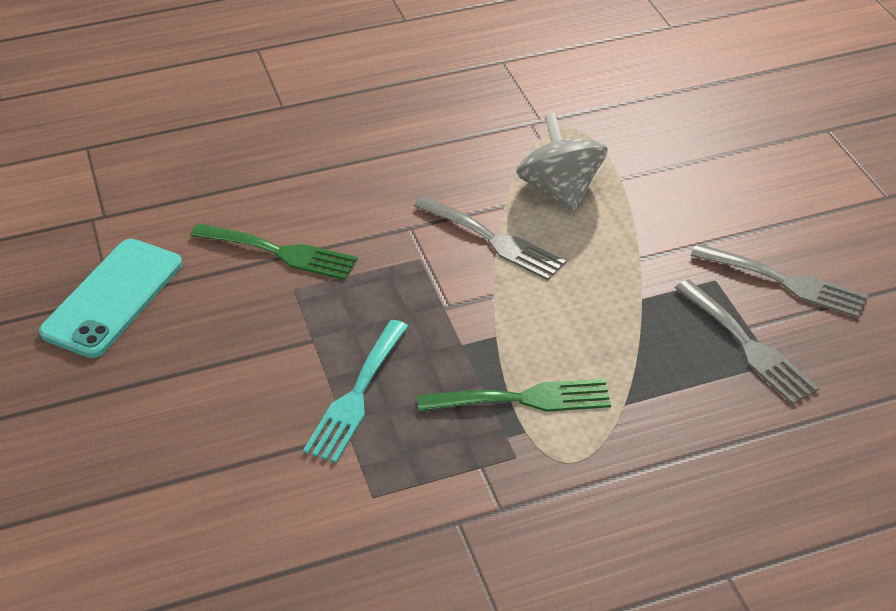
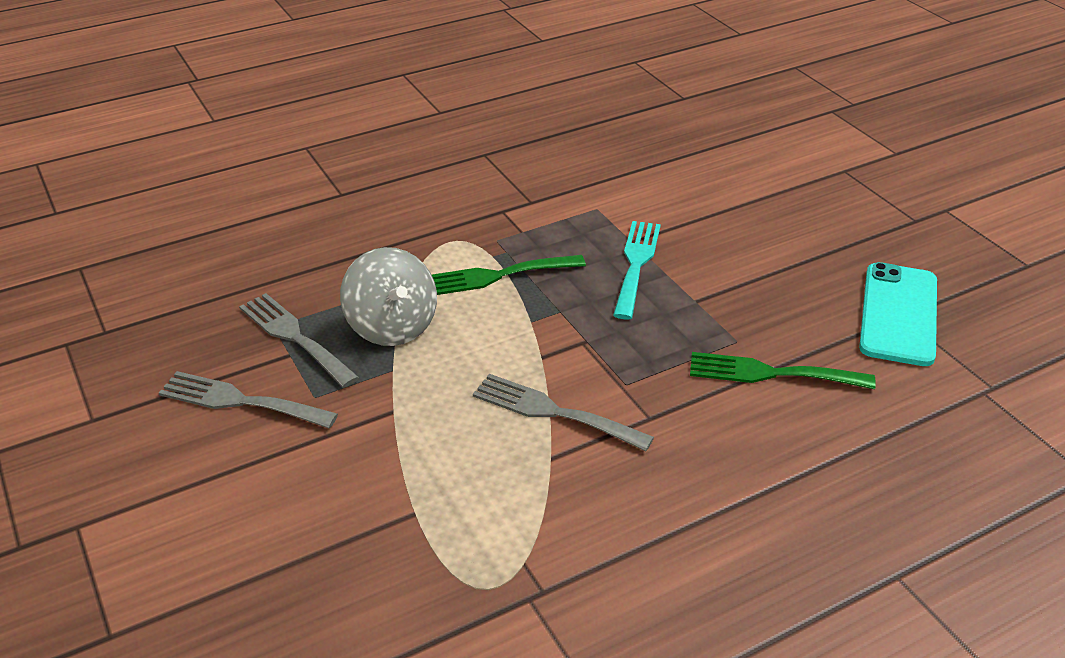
camera: 170 degrees right, 5 degrees down
(560, 190) = (488, 484): grey spinning top -> grey spinning top (392, 326)

